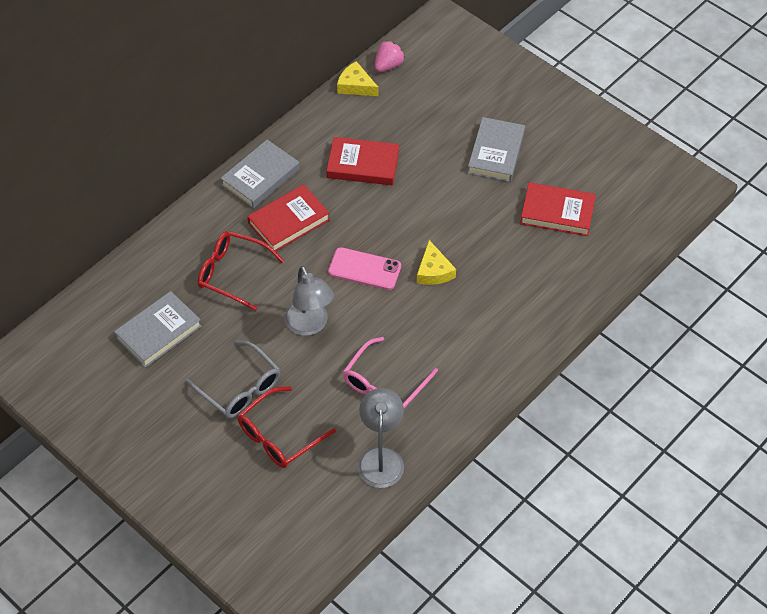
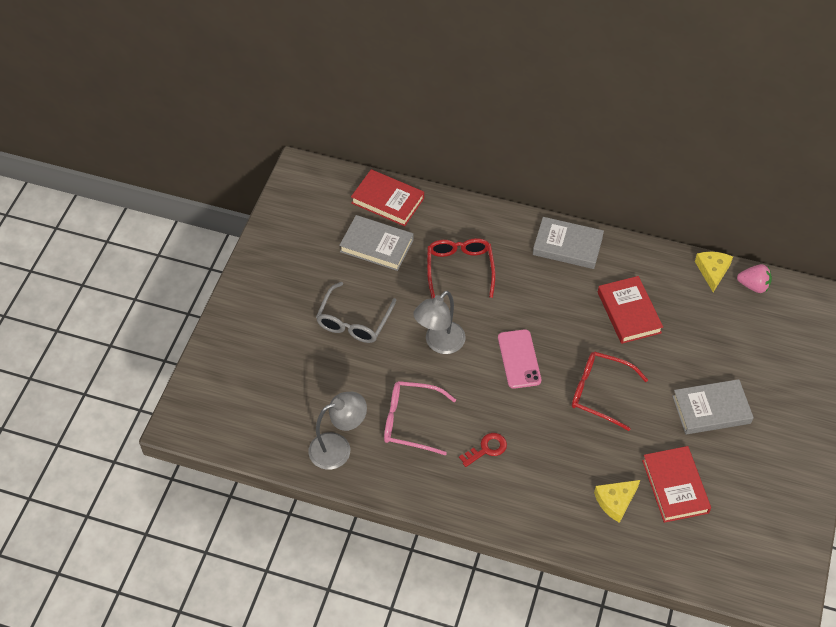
camera: 65 degrees right, 0 degrees up
(279, 436) = (323, 367): red glasses -> red glasses (600, 393)
(289, 221) = (534, 285): red book -> red book (387, 201)
(434, 271) = (548, 412): yellow cheese -> yellow cheese (615, 501)
(447, 335) = (486, 449): none -> red key

